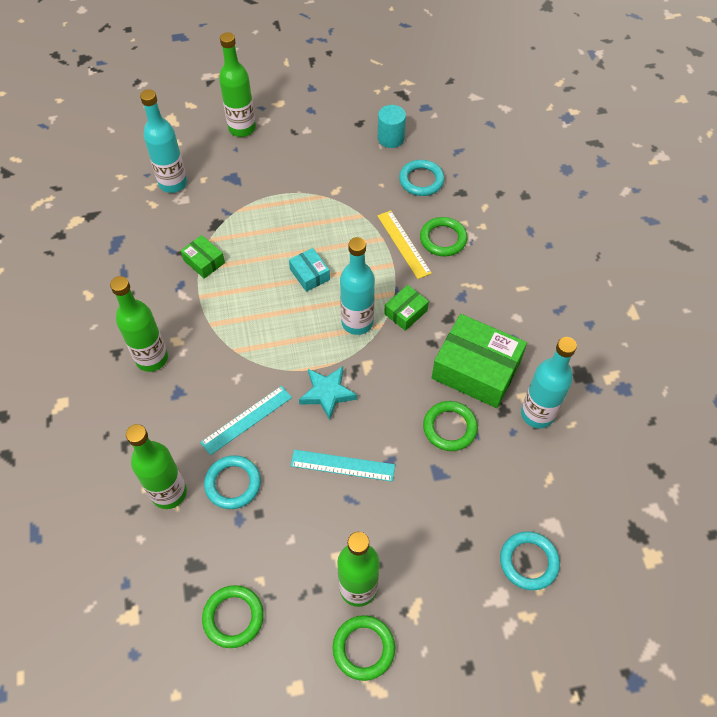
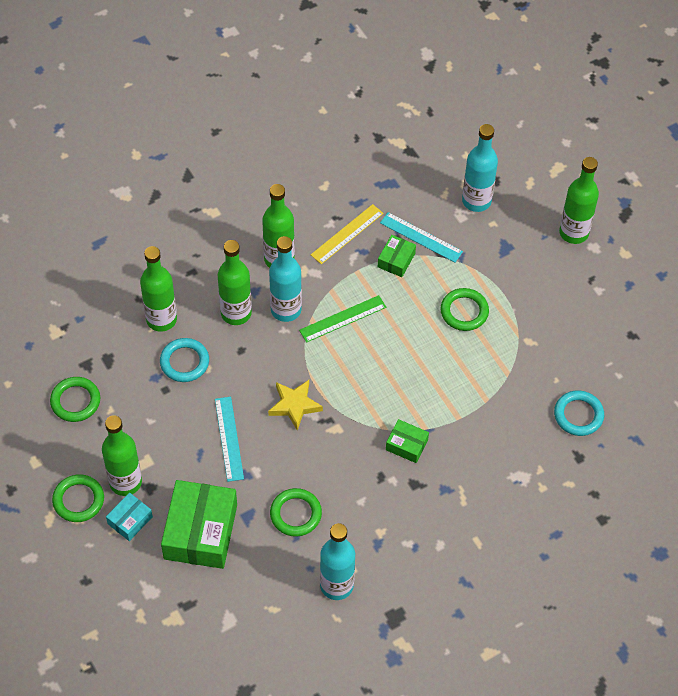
camera: 70 degrees right, 0 degrees up
(196, 416) = (236, 313): none -> green bottle
(246, 420) = (246, 351): turquoise ruler -> turquoise ruler (421, 237)
(247, 323) = (342, 319): none -> green ruler
(310, 274) = (417, 351): turquoise box -> turquoise box (130, 520)
(327, 393) = (294, 405): turquoise star -> yellow star
(357, 322) = (379, 407): turquoise bottle -> turquoise bottle (286, 310)
(391, 138) = (624, 370): turquoise cylinder -> none
(403, 244) = (488, 421): yellow ruler -> yellow ruler (347, 234)
(443, 239) = (509, 455): green ring -> green ring (464, 311)
(476, 369) = (365, 522): green box -> green box (200, 532)
(528, 562) = (188, 607): turquoise ring -> none

